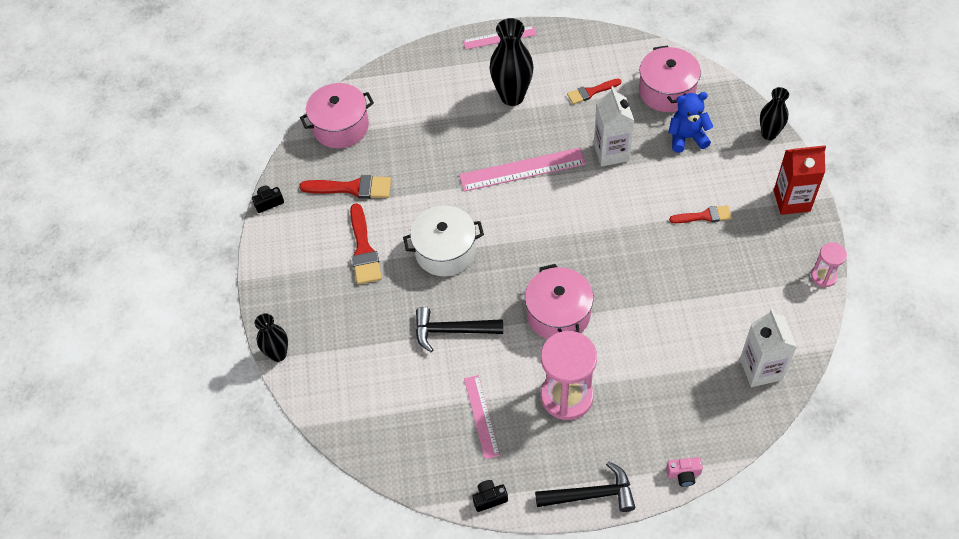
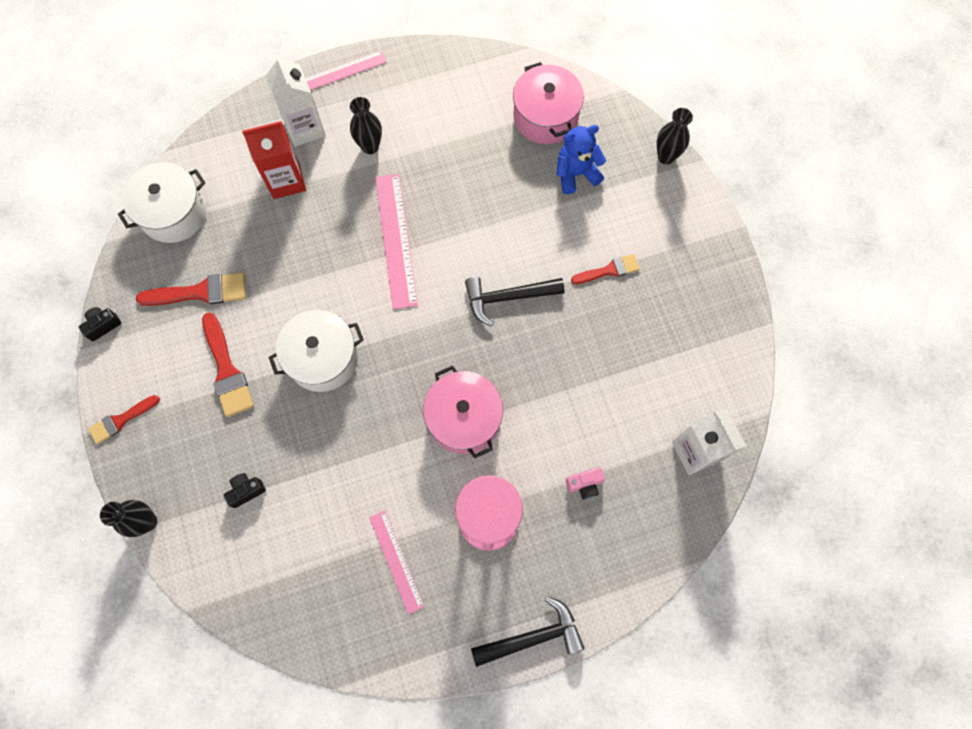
camera: 15 degrees left, 15 degrees up
(341, 127) = (174, 213): pink pot -> white pot
(452, 331) = (346, 459): black hammer -> black hammer (507, 297)
(489, 498) = (420, 662): black camera -> black camera (246, 491)
(512, 96) = (370, 146): black vase -> black vase, size x0.61
(522, 169) = (396, 240): pink ruler -> pink ruler turned 75 degrees counterclockwise
(591, 92) = (460, 129): red brush -> red brush (121, 420)
(611, 152) = (494, 204): white carton -> white carton (305, 128)
(683, 474) = (630, 594): pink camera -> pink camera (585, 484)
(791, 201) = (701, 237): red carton -> red carton (286, 181)
(823, 276) = (748, 326): pink hourglass -> none

